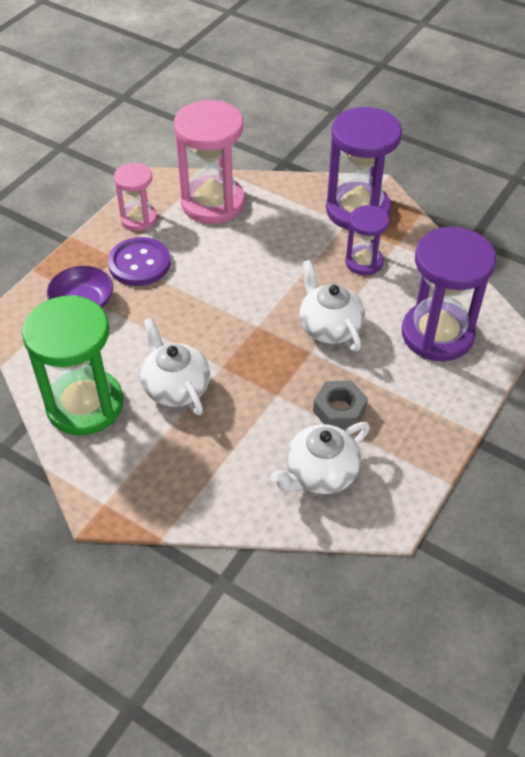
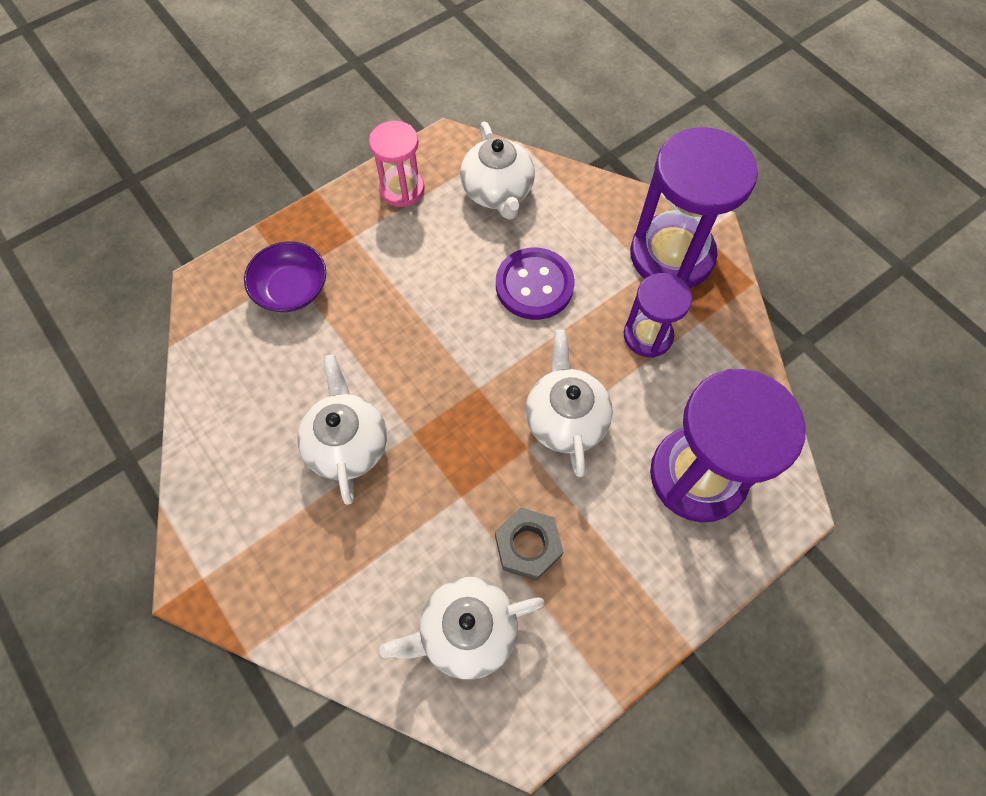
camera: 20 degrees right, 15 degrees up
(85, 405) = (236, 432): green hourglass -> none
(139, 263) = (377, 253): purple button -> purple button (534, 285)
(213, 203) = (497, 192): pink hourglass -> white teapot

